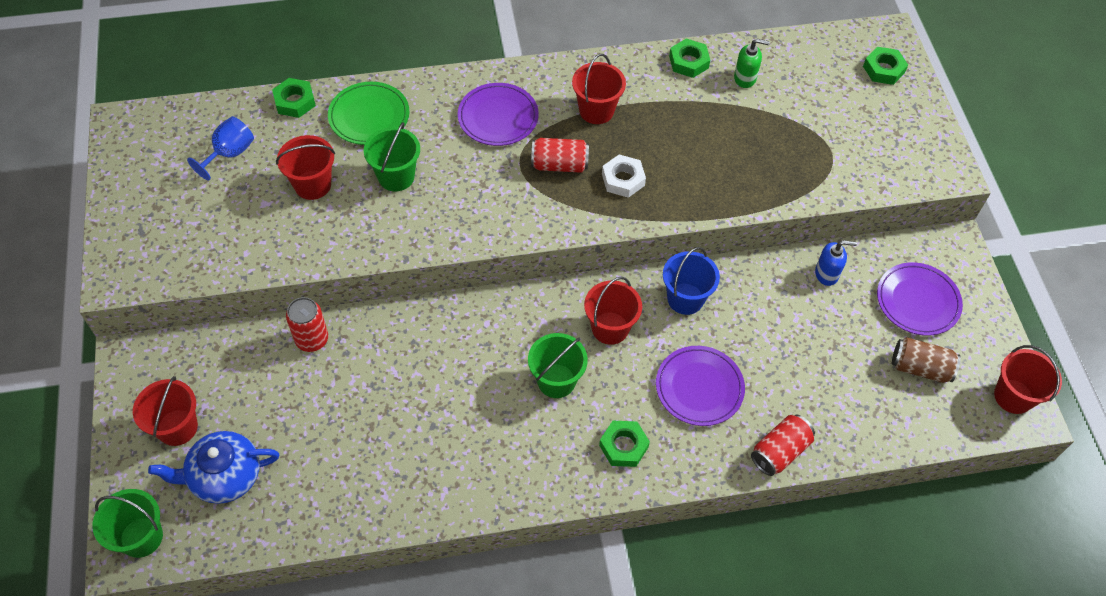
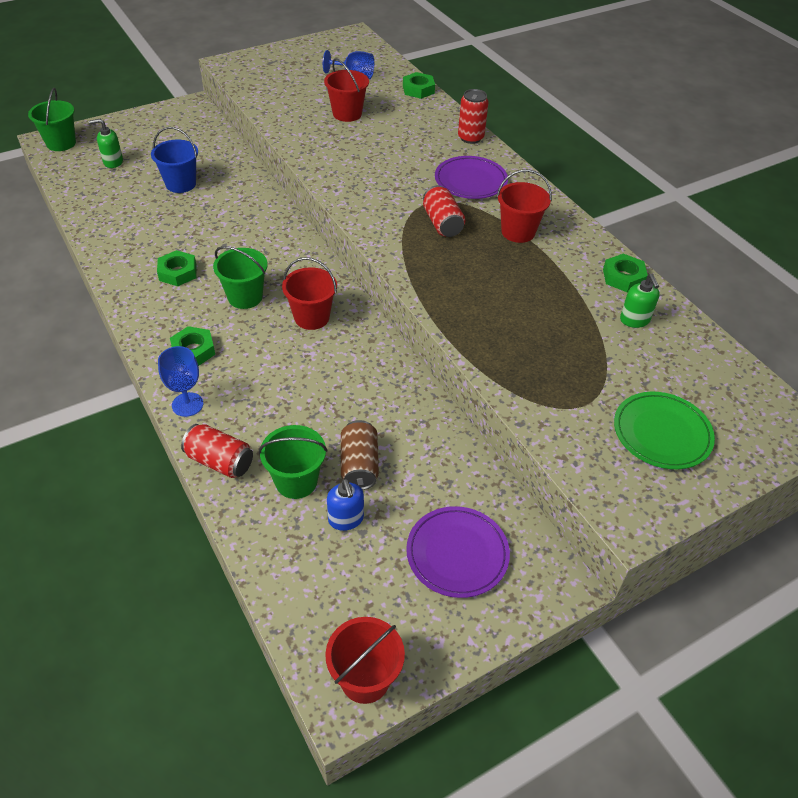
camera: 70 degrees right, 10 degrees down
(177, 427) = (145, 135): red bucket -> none
(224, 476) = (113, 162): blue teapot -> green soap dispenser
(312, 339) = (235, 170): red can -> red can (470, 138)
(369, 116) = (427, 122): green plate -> green plate (661, 433)
(396, 176) = (377, 146): green bucket -> green bucket (296, 481)
(623, 179) = (450, 263): white nut -> none
(685, 299) = (366, 360): blue bucket -> blue bucket (181, 184)
(699, 388) = (271, 388): purple plate -> none
(699, 465) = (187, 404): none -> blue goblet
(827, 274) = (451, 463): blue soap dispenser -> blue soap dispenser (346, 519)
(883, 69) = (742, 432): green nut -> green nut (178, 272)
(920, 368) = (367, 570): brown can -> brown can (359, 465)

